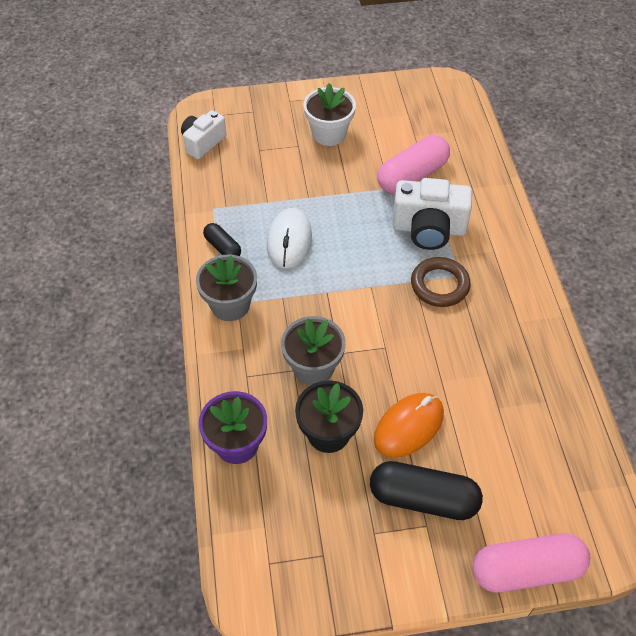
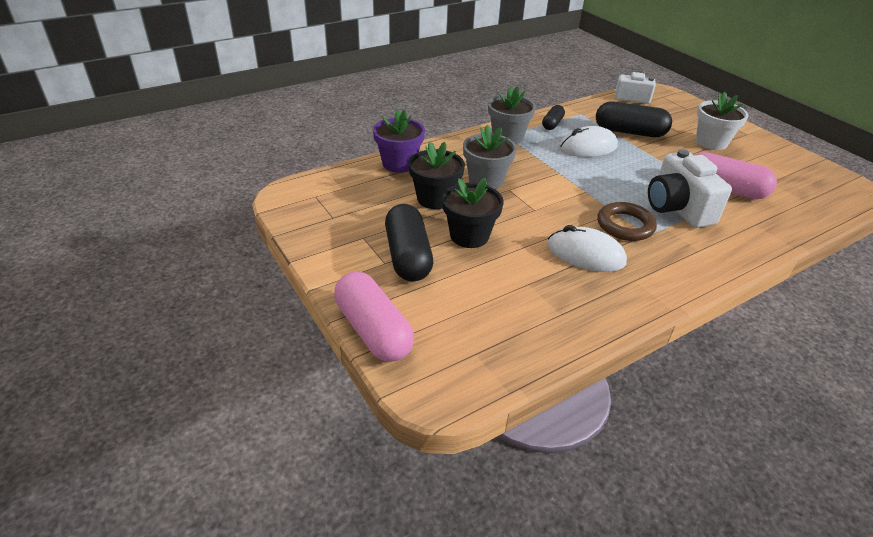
camera: 65 degrees right, 15 degrees down
(276, 187) = (629, 132): none -> black capsule
(408, 426) = (469, 236): orange mouse -> black flower pot
(471, 340) = (585, 254): none -> white mouse

